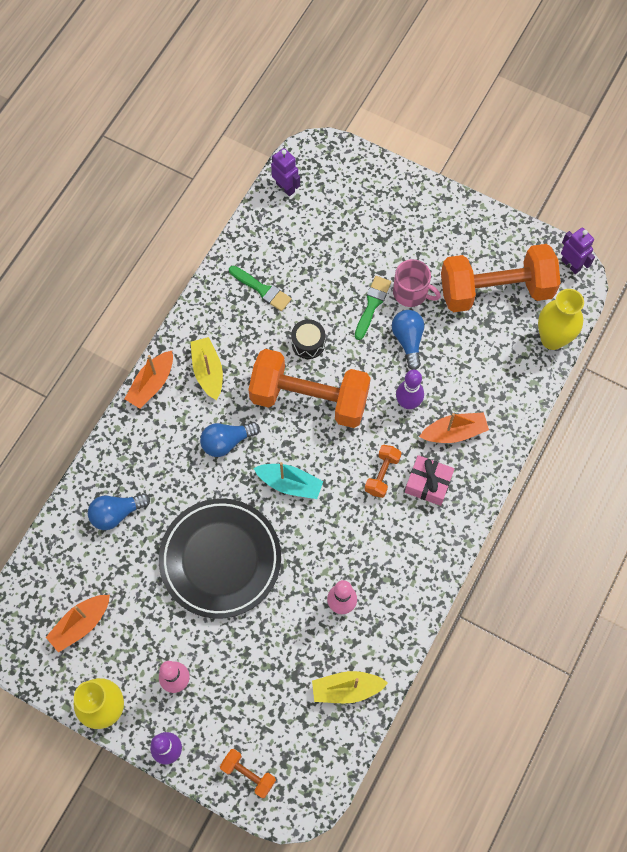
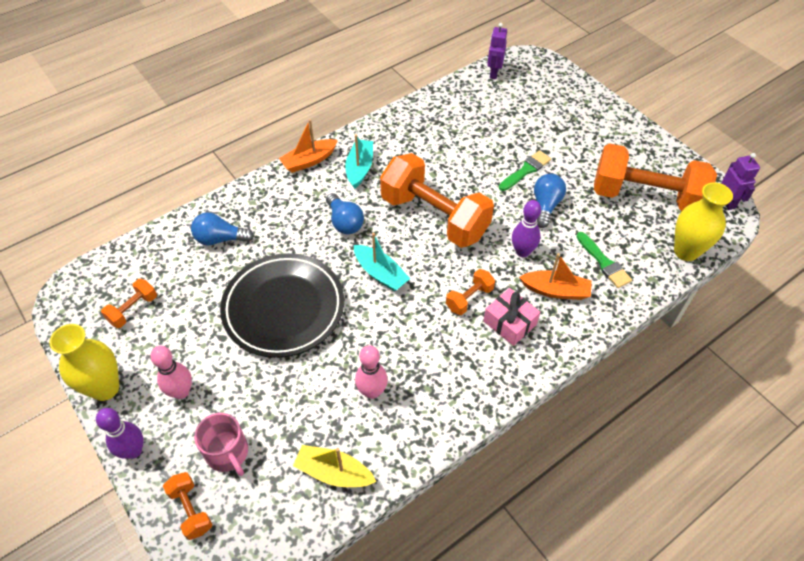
camera: 25 degrees right, 15 degrees down
(81, 624) = (133, 310): orange boat -> orange dumbbell
(208, 371) = (359, 168): yellow boat -> turquoise boat
(226, 442) = (344, 222): blue light bulb -> blue light bulb turned 120 degrees counterclockwise
(262, 289) = (437, 130): green brush -> green brush (604, 262)
(285, 187) = (493, 73): purple robot -> purple robot turned 150 degrees counterclockwise
(308, 343) = (455, 178): black drum -> none
(411, 292) = (565, 173): pink mug -> pink mug (227, 453)

